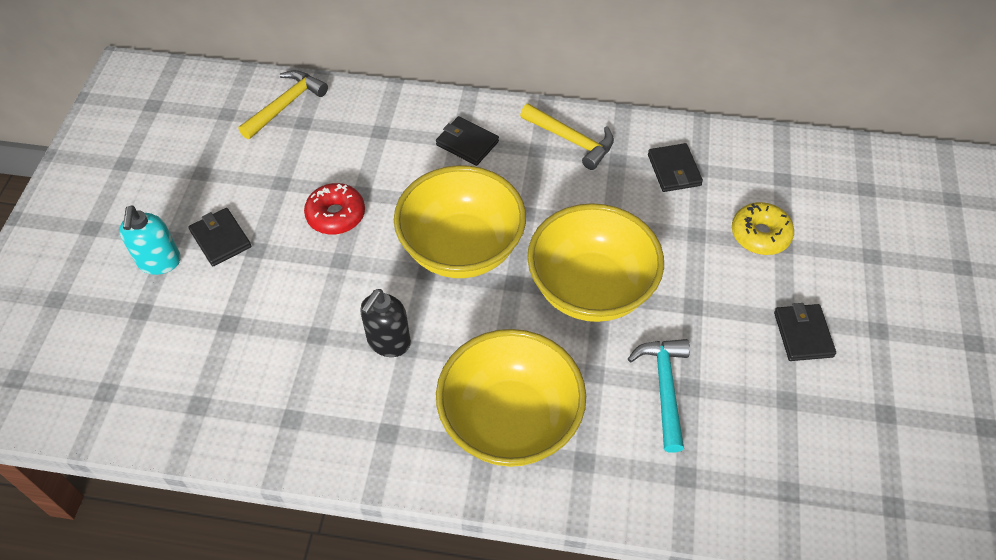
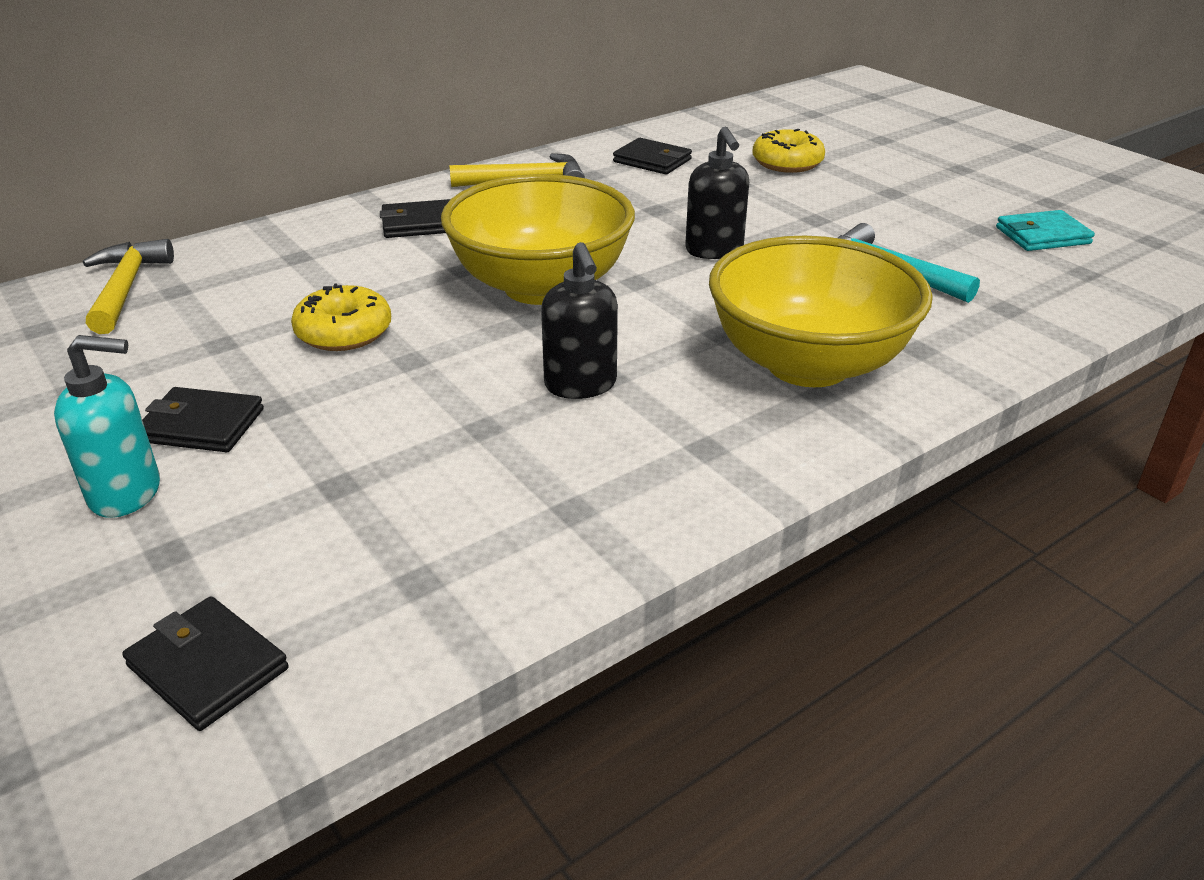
camera: 45 degrees left, 20 degrees down
(159, 262) = (126, 493): turquoise soap dispenser -> turquoise soap dispenser turned 45 degrees counterclockwise
(336, 215) = (344, 332): red donut -> yellow donut
(590, 289) = (714, 250): yellow bowl -> black soap dispenser
(803, 334) = (920, 194): black wallet -> black wallet (208, 667)
(820, 438) = (1042, 235): none -> turquoise wallet

